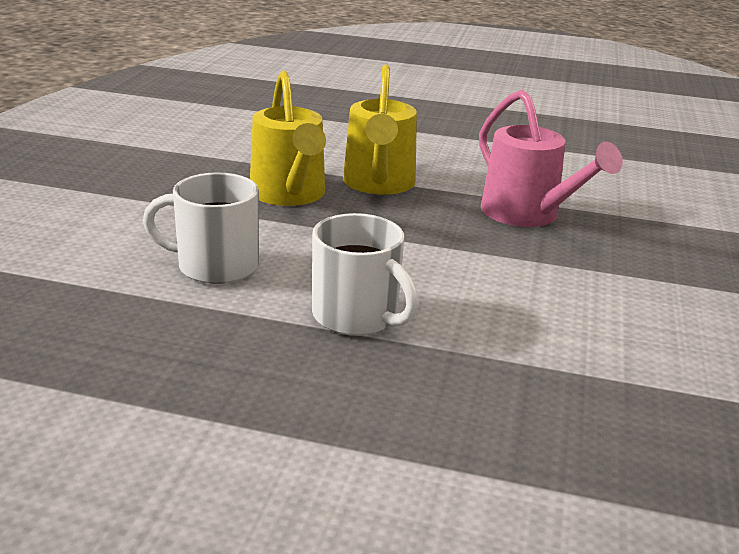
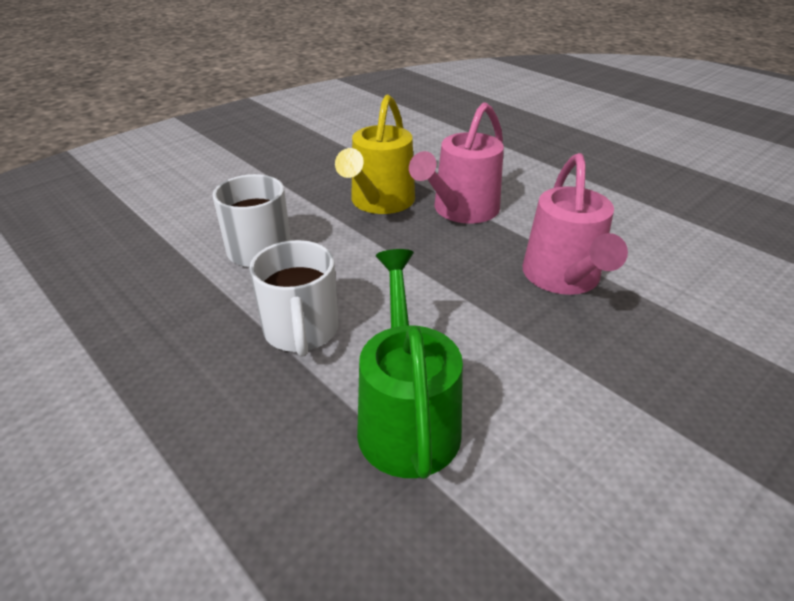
camera: 35 degrees right, 10 degrees up
(379, 184) = (461, 210): yellow watering can -> pink watering can
(530, 345) = (406, 418): none -> green watering can

